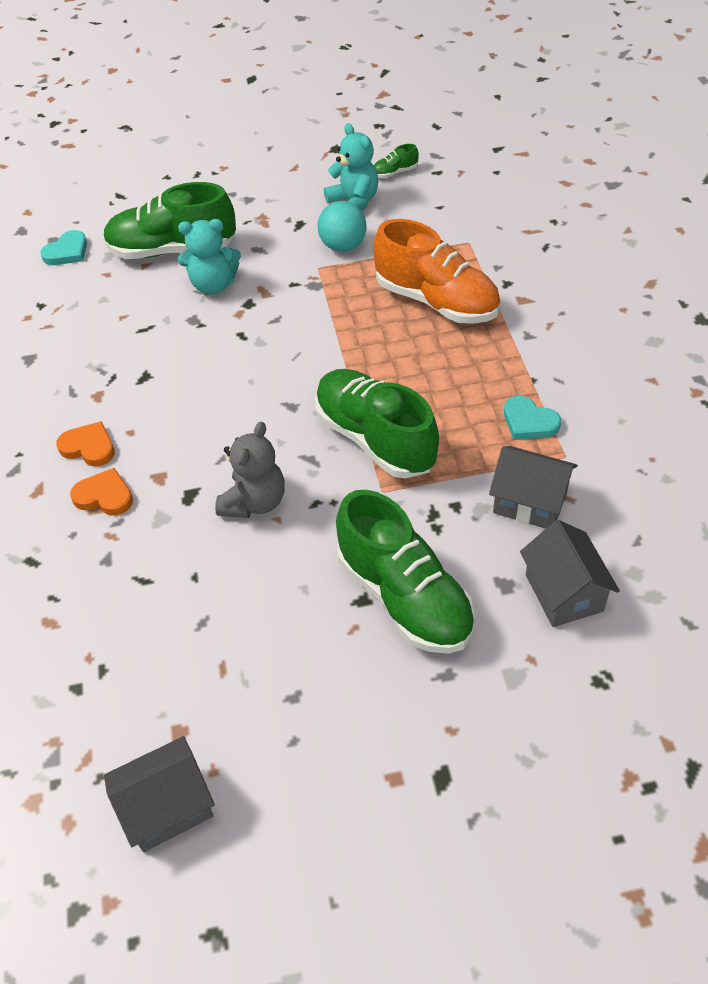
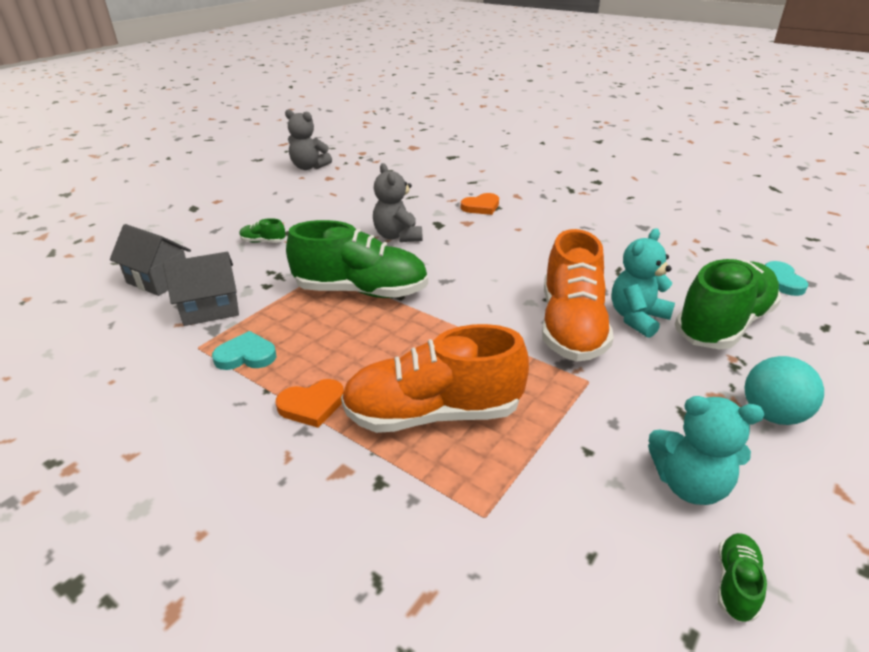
camera: 135 degrees right, 15 degrees down
(89, 447) = (526, 215): orange heart -> orange heart (312, 405)
(167, 807) = (309, 167): grey house -> grey teddy bear
(266, 305) = (571, 326): none -> orange shoe
(343, 246) = (605, 417): turquoise ball -> turquoise ball (771, 414)
(404, 597) = (263, 242): green shoe -> green shoe, size x0.40

